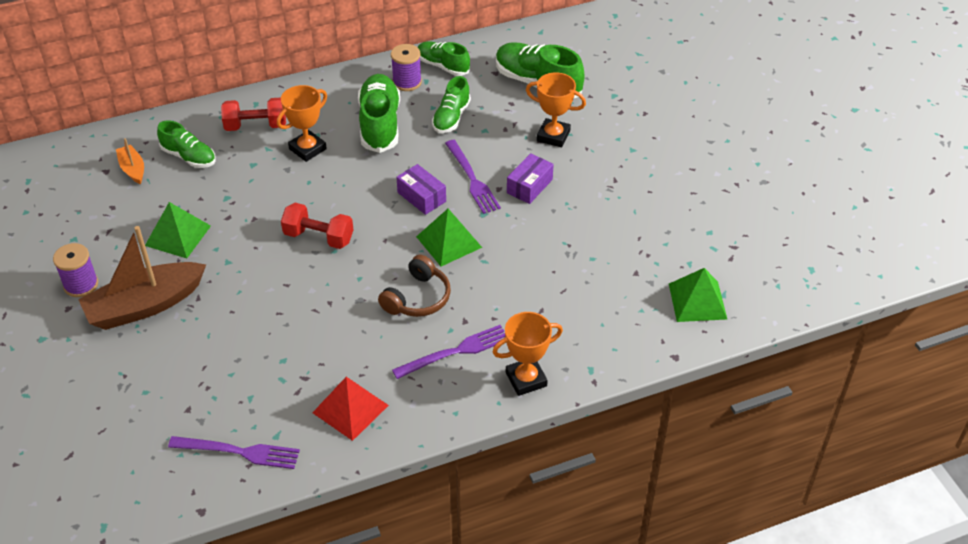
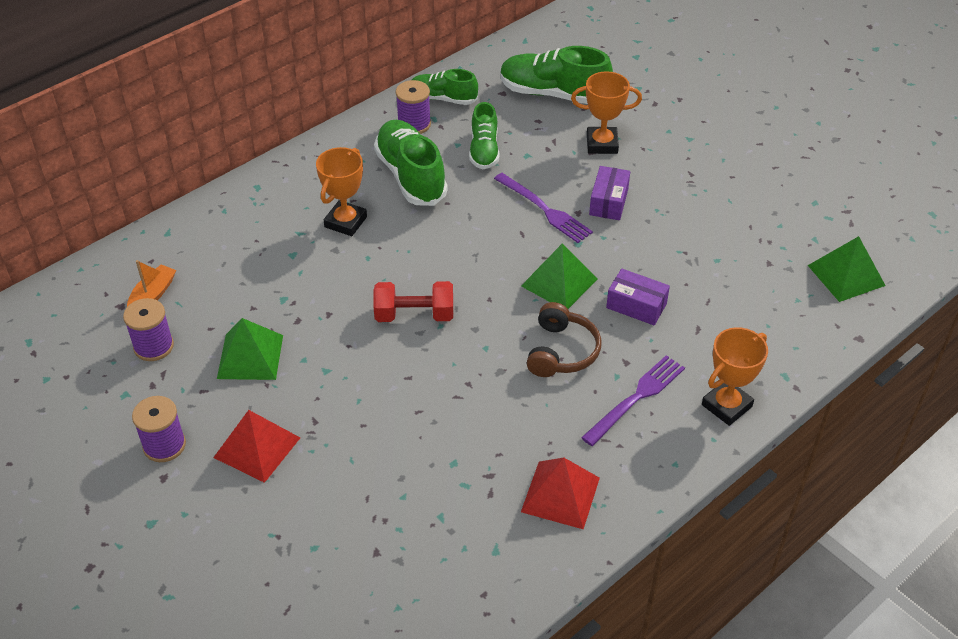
camera: 20 degrees left, 0 degrees up
(113, 208) = (154, 346): none -> purple spool
(133, 169) = (152, 295): orange boat -> orange boat turned 75 degrees clockwise
(145, 305) = (257, 447): brown boat -> red pyramid
(189, 157) = (213, 264): green shoe -> none
(239, 452) = (464, 582): purple fork -> none
(256, 126) = (271, 211): red dumbbell -> none
(421, 197) = (502, 242): purple box -> purple box (636, 306)

